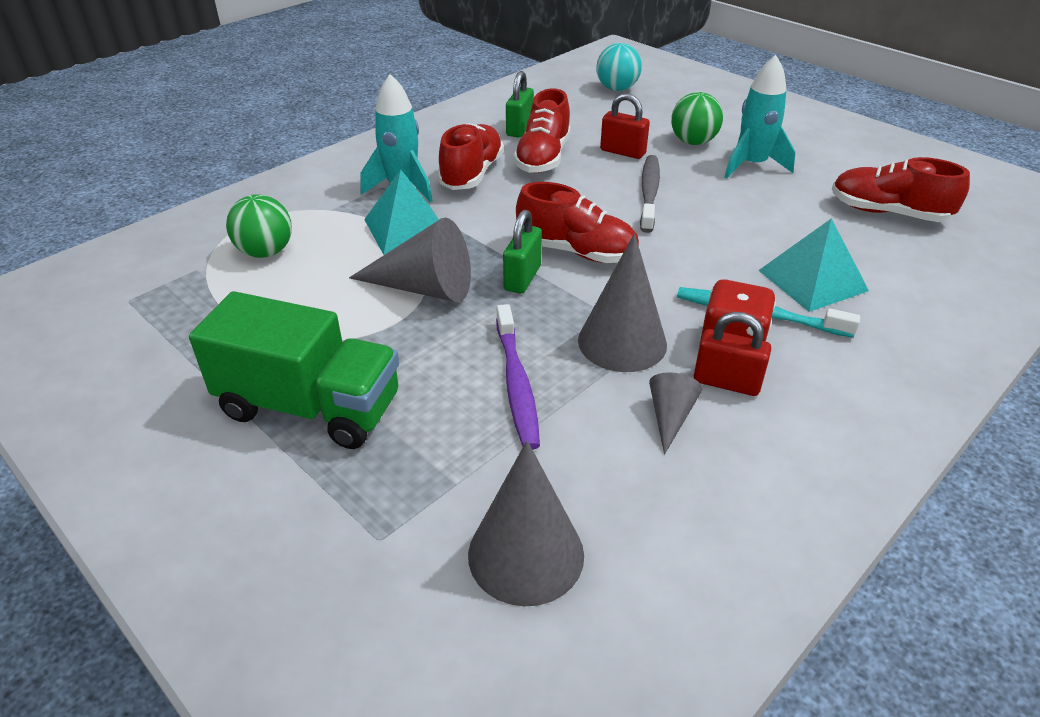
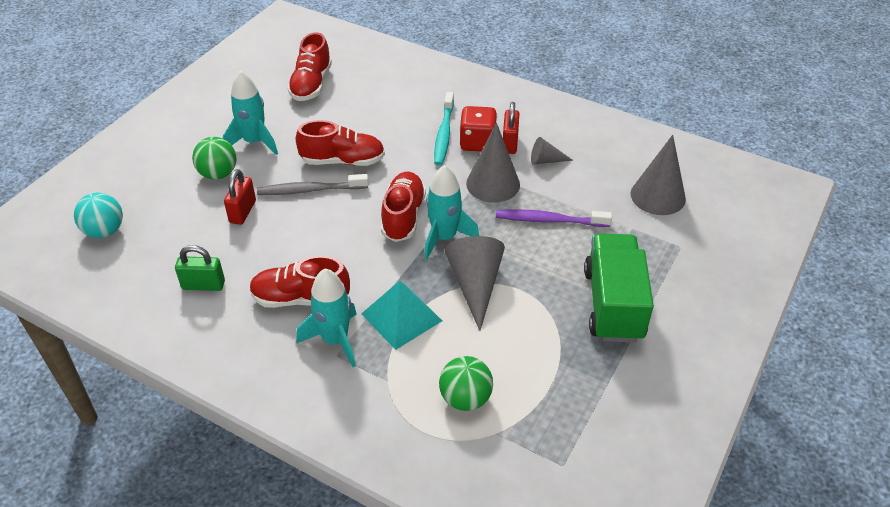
camera: 105 degrees left, 5 degrees up
(516, 384) = (549, 220): purple toothbrush -> purple toothbrush turned 150 degrees counterclockwise
(522, 278) = (444, 237): green padlock -> turquoise rocket
(543, 158) = (262, 258): red shoe -> red shoe (343, 161)
(812, 280) = (401, 115): turquoise pyramid -> none

